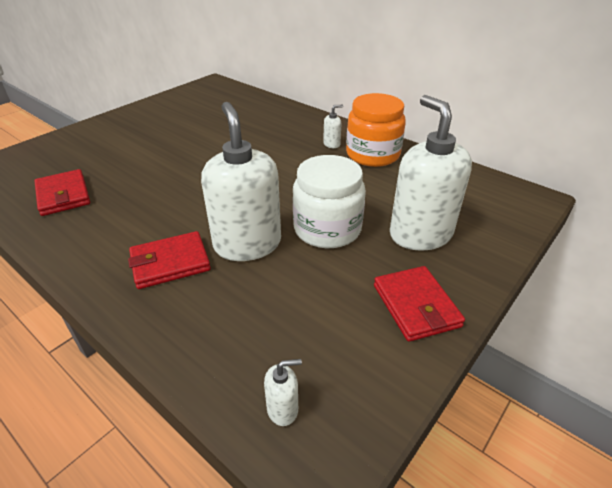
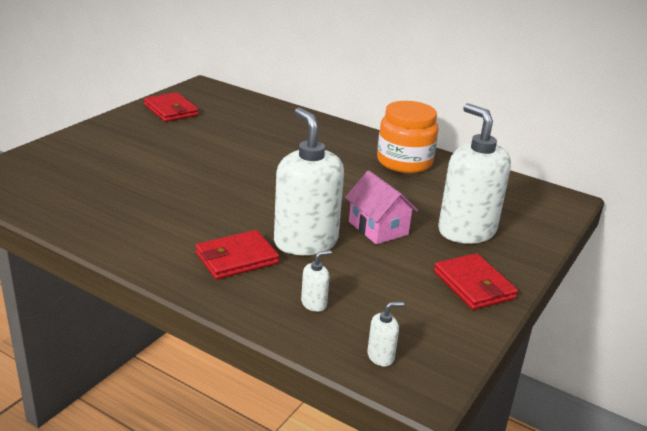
camera: 10 degrees left, 10 degrees down
(63, 195) = (93, 202): red wallet -> red wallet (171, 110)
(327, 229) = (378, 228): white jar -> pink house
(331, 144) = (359, 152): white soap dispenser -> white soap dispenser (314, 303)

